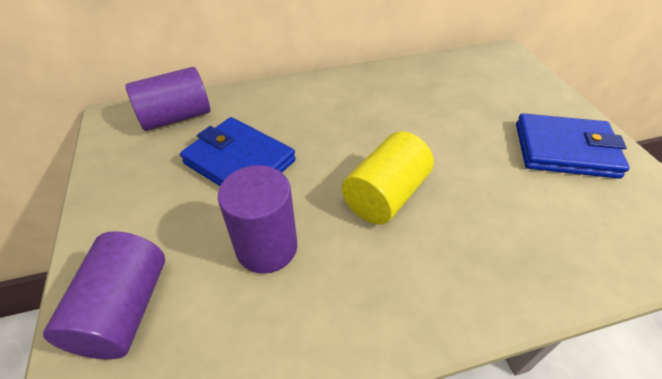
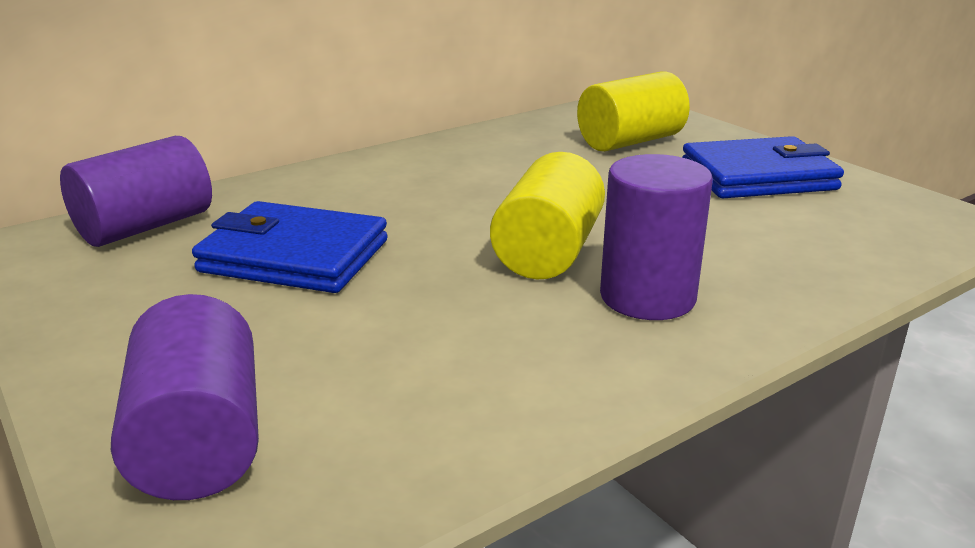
camera: 20 degrees left, 20 degrees down
(266, 247) = (401, 331): purple cylinder -> purple cylinder (647, 297)
(490, 95) = (630, 142): none -> yellow cylinder

